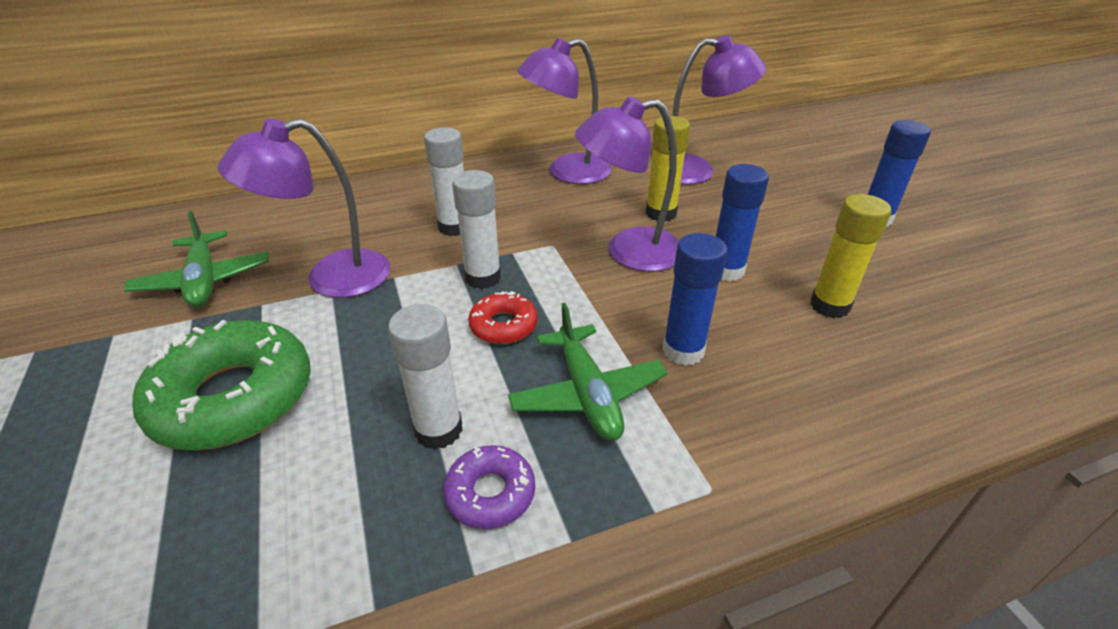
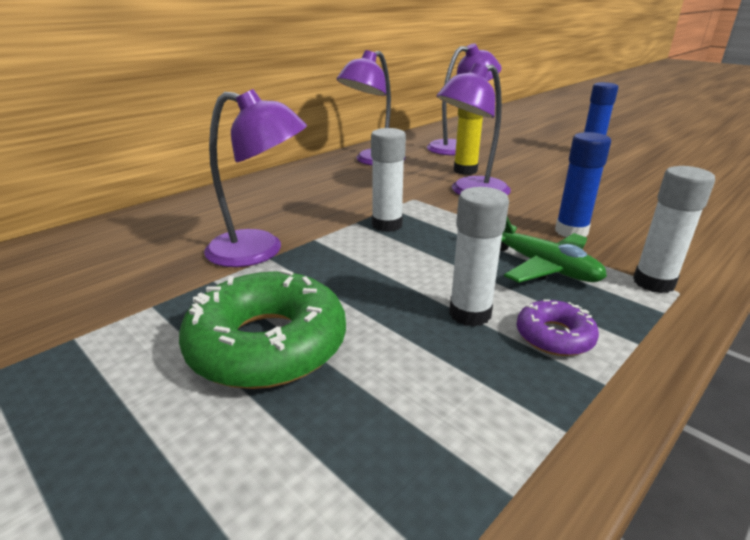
camera: 25 degrees left, 10 degrees down
(204, 280) = (132, 278): green plane -> none
(331, 278) = (260, 251): purple lamp -> purple lamp turned 120 degrees counterclockwise
(454, 227) = (326, 203): white glue stick -> white glue stick (653, 283)
(503, 326) = (438, 246): red donut -> none
(726, 270) = (543, 189): blue glue stick -> none
(829, 306) = (621, 193): yellow glue stick -> none

